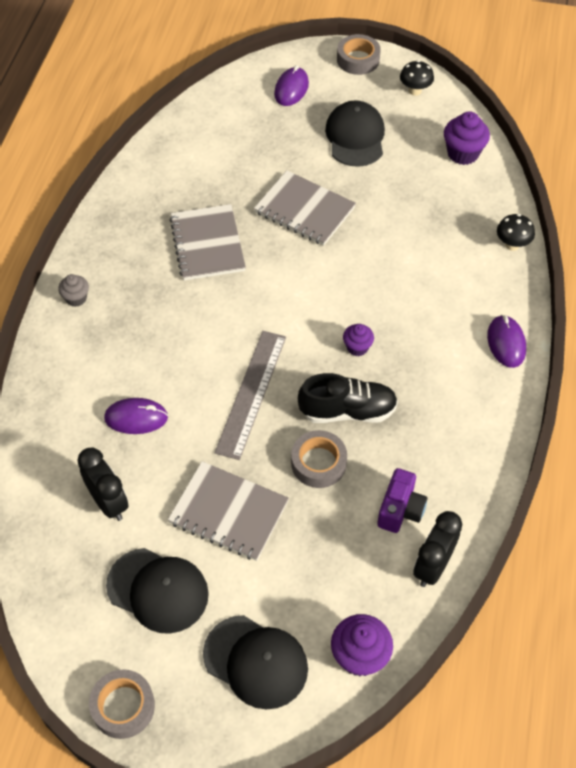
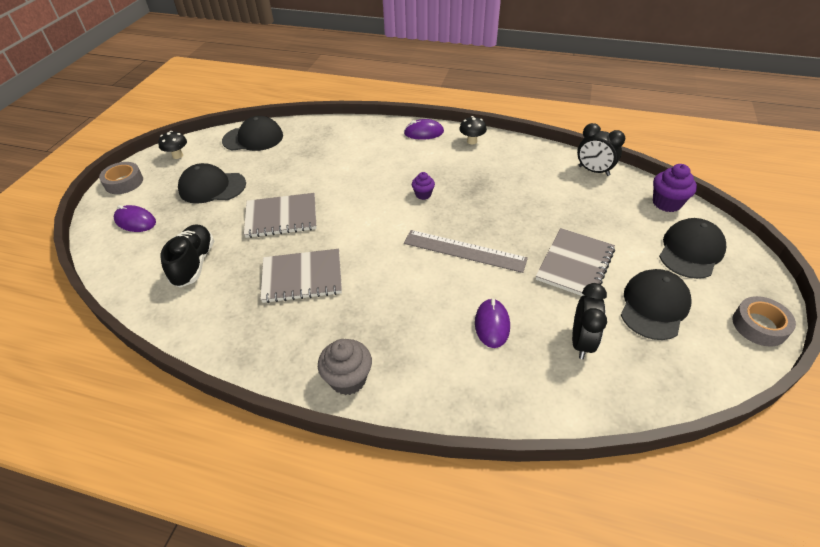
camera: 85 degrees left, 10 degrees down
(76, 298) = (348, 379): grey cupcake -> grey cupcake, size x1.66
(109, 502) = (581, 342): black clock -> black clock turned 135 degrees clockwise
(304, 210) = (281, 217): grey notebook -> grey notebook turned 45 degrees clockwise
(318, 463) = (524, 216): grey tape -> none
(348, 411) = (479, 201): black shoe -> black shoe (194, 263)
(400, 510) = (555, 181): purple camera -> none
(463, 153) = (253, 138): purple cupcake -> black cap
(512, 245) = (343, 125): black mushroom -> black mushroom (472, 141)

